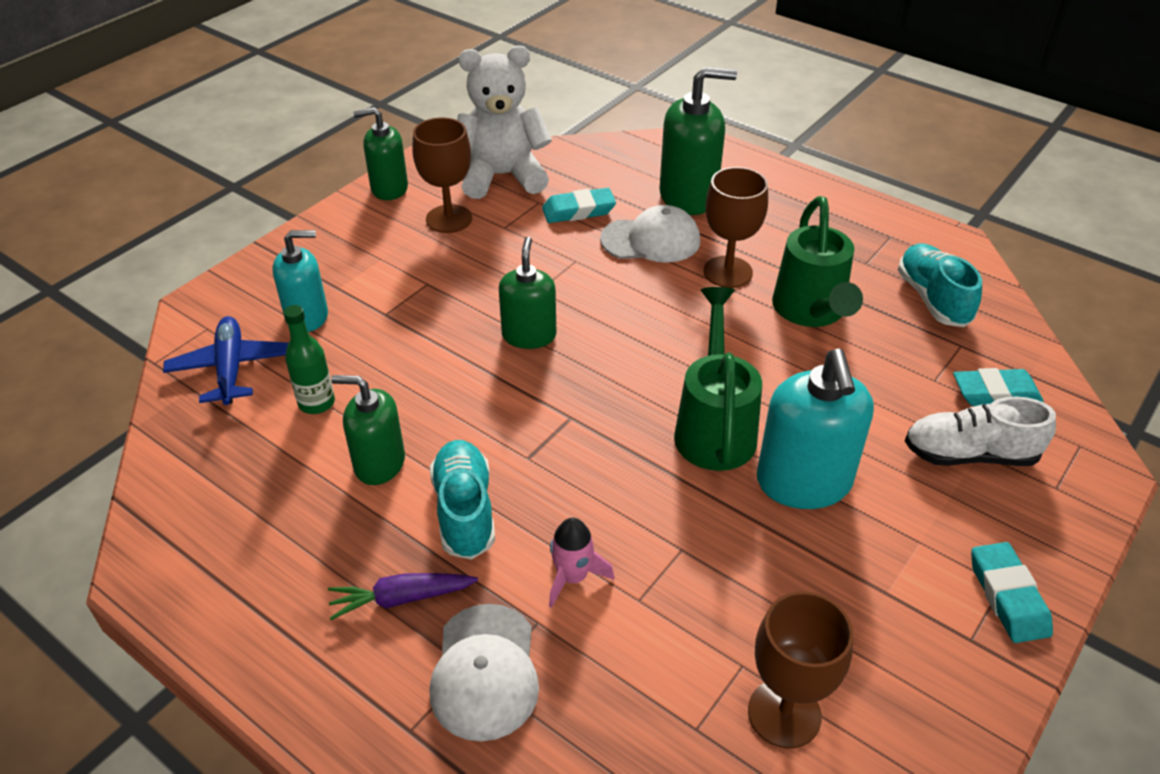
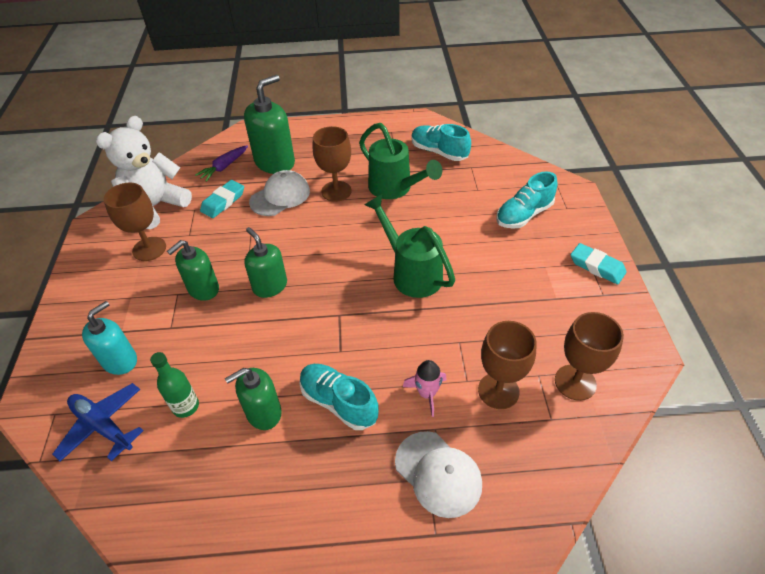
camera: 40 degrees left, 5 degrees up
(389, 188) = (88, 252): green soap dispenser -> green soap dispenser (203, 289)
(401, 599) = (357, 473): purple carrot -> purple carrot (224, 167)
(665, 642) = (498, 391): none -> brown goblet
(803, 482) = (475, 272): turquoise soap dispenser -> none
(969, 455) = (524, 215): white shoe -> turquoise shoe
(995, 393) = (505, 181): turquoise eraser -> none

